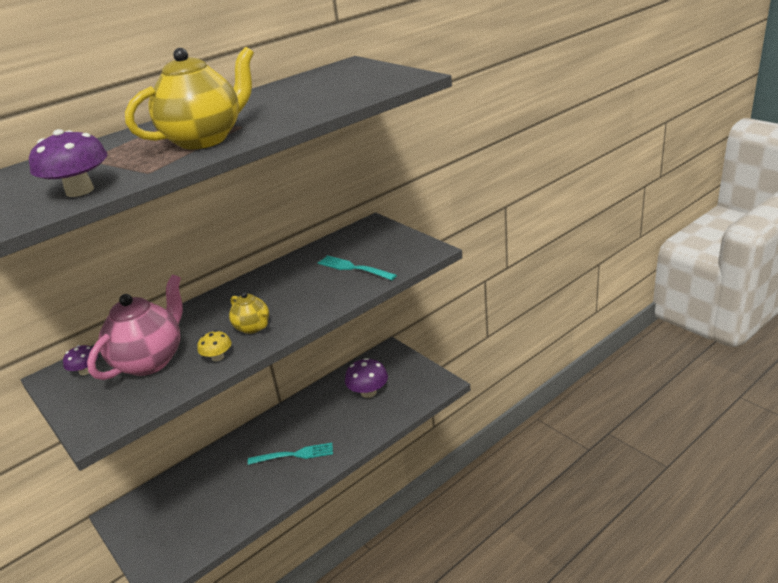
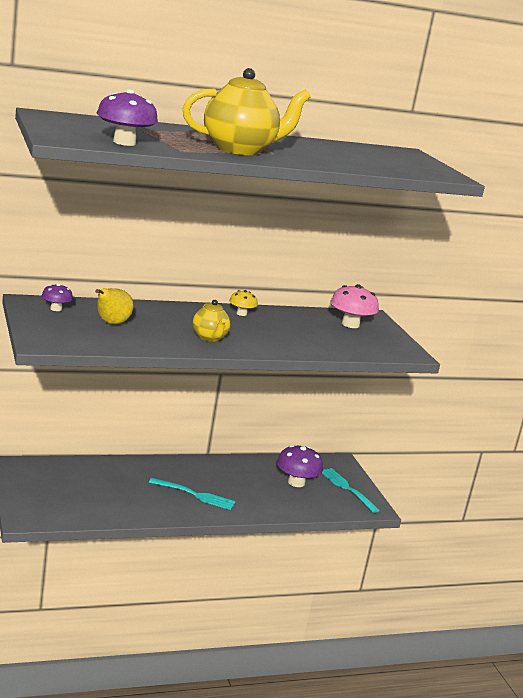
camera: 15 degrees right, 10 degrees down
(150, 361) = (111, 323): pink teapot -> yellow pear
(217, 357) = (166, 343): yellow mushroom -> yellow mushroom (241, 313)
(353, 268) = (328, 336): turquoise fork -> turquoise fork (347, 488)
(362, 243) = (350, 324): none -> pink mushroom

